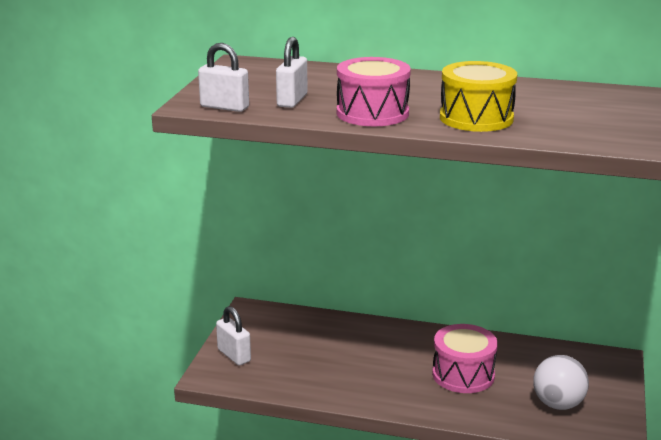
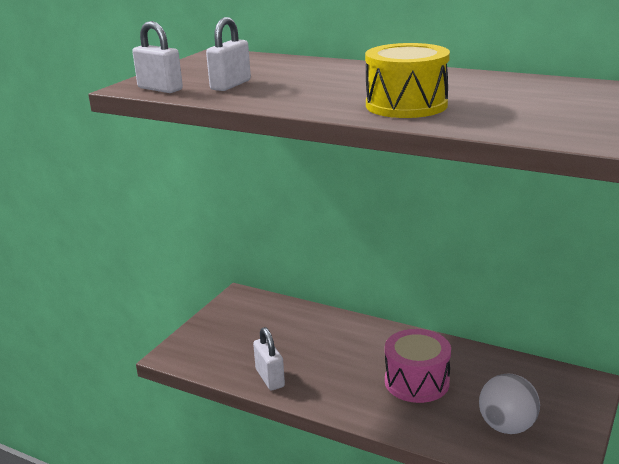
camera: 15 degrees right, 0 degrees up
(234, 355) = (204, 338): white padlock -> white padlock (270, 378)
(372, 113) = (299, 98): pink drum -> none

